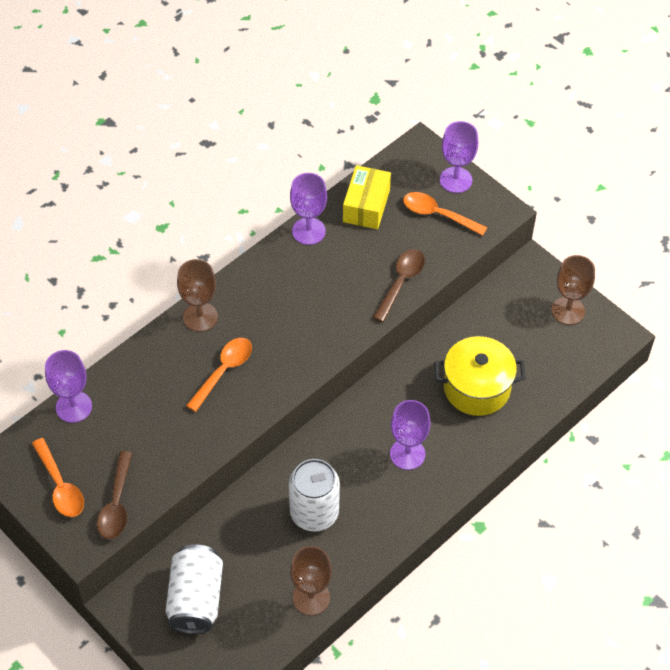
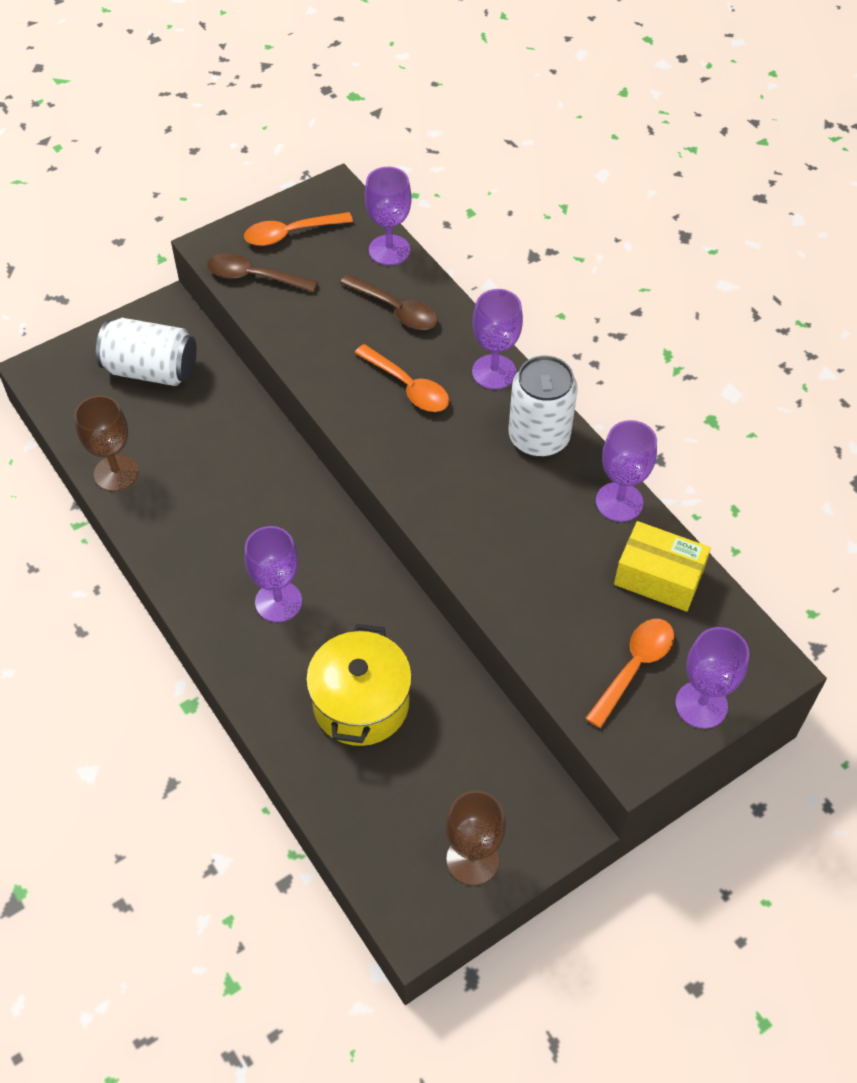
camera: 100 degrees right, 0 degrees up
(200, 317) = (494, 372): brown goblet -> purple goblet
(314, 513) = (224, 491): white can -> white can (539, 437)
(401, 282) = (515, 598): brown spoon -> brown spoon (396, 310)

